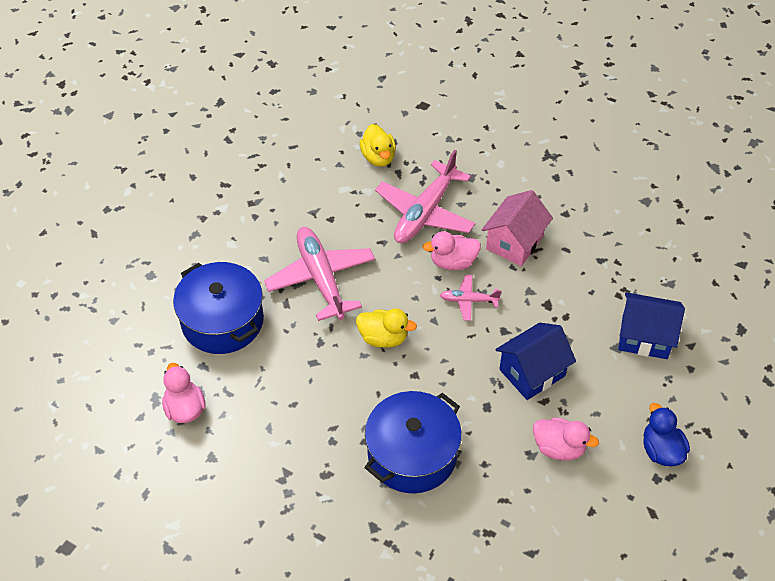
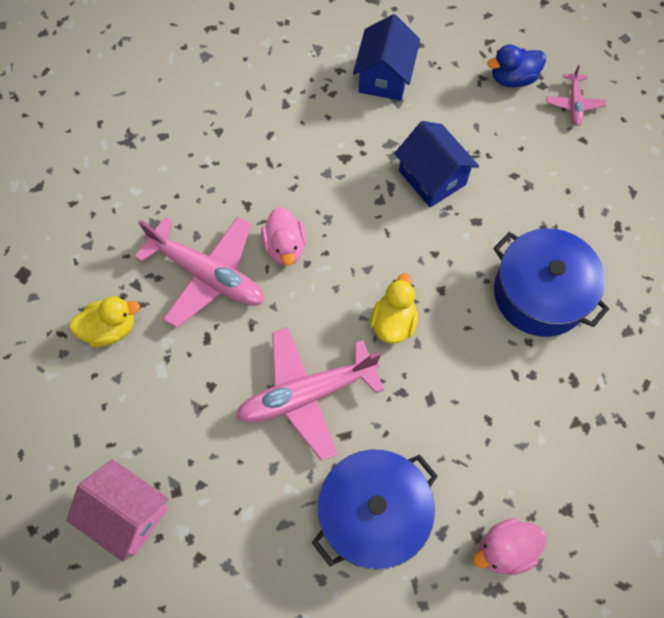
camera: 90 degrees left, 15 degrees up
(468, 301) = (340, 233): pink plane -> pink plane (574, 104)
(514, 242) = (258, 183): pink house -> pink house (127, 514)
(559, 448) = (518, 160): pink duck -> none

